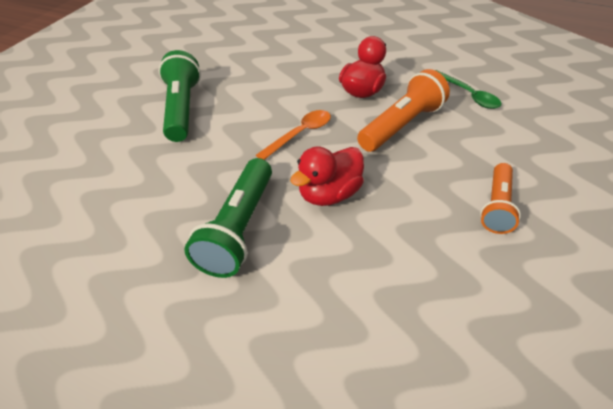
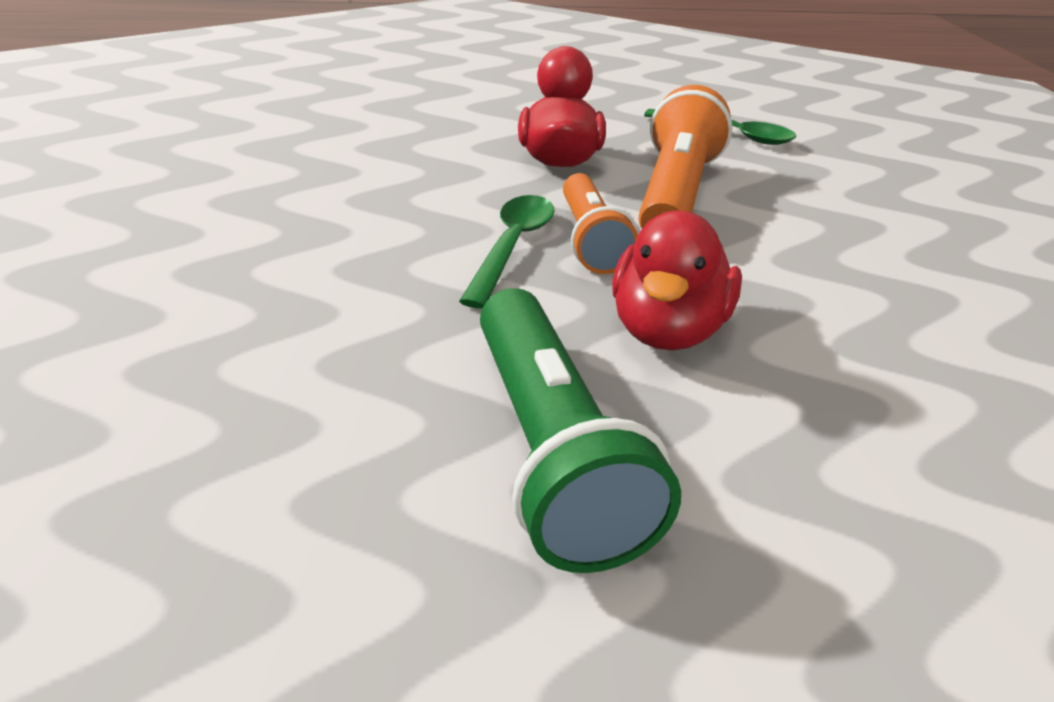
camera: 30 degrees left, 10 degrees down
(182, 109) = (204, 260): green flashlight -> none
(300, 134) = (512, 247): orange spoon -> green spoon
(496, 206) = (935, 270): orange flashlight -> orange flashlight (590, 241)

